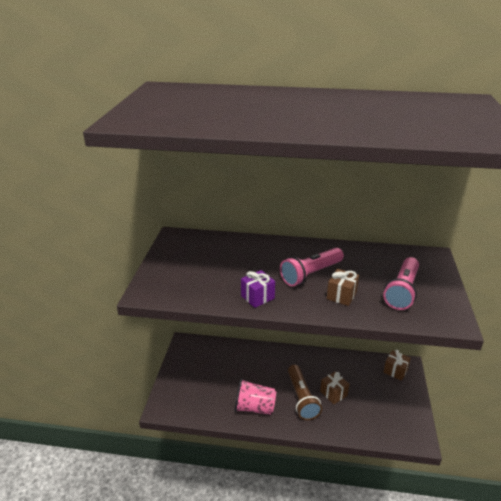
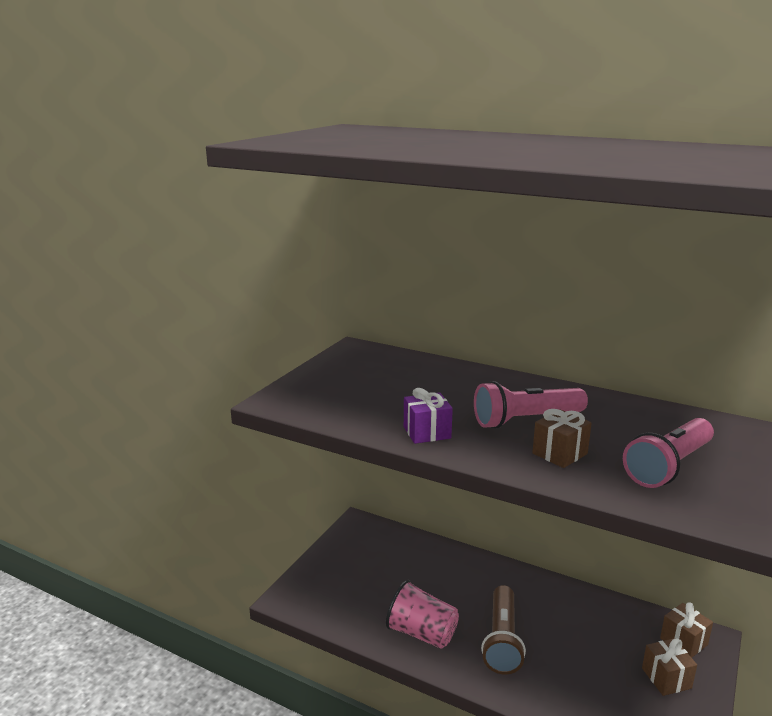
camera: 20 degrees right, 10 degrees down
(333, 393) = (558, 647): brown gift -> brown gift (666, 678)

